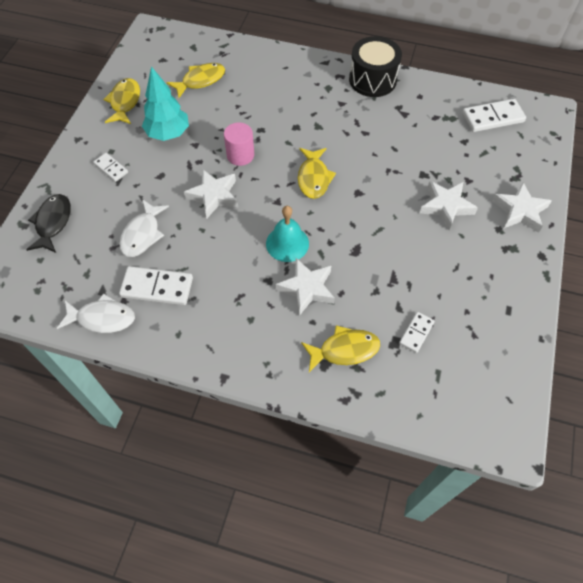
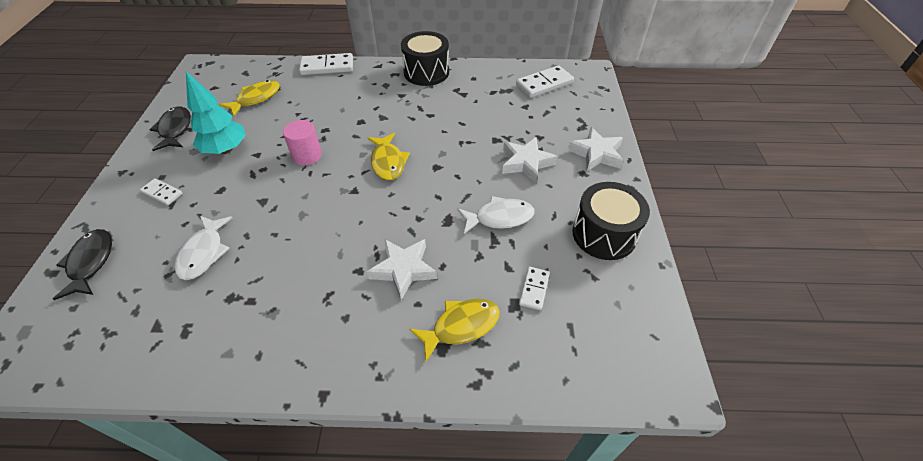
camera: 15 degrees left, 10 degrees down
(102, 318) = (157, 359): white fish -> white fish (499, 218)
(125, 102) = (175, 129): yellow fish -> black fish
(157, 287) = (226, 307): white domino -> white domino (327, 67)
(214, 196) = (283, 198): white star -> none
(287, 243) = (372, 228): turquoise bell -> none
(497, 296) = (604, 234): none -> black drum

